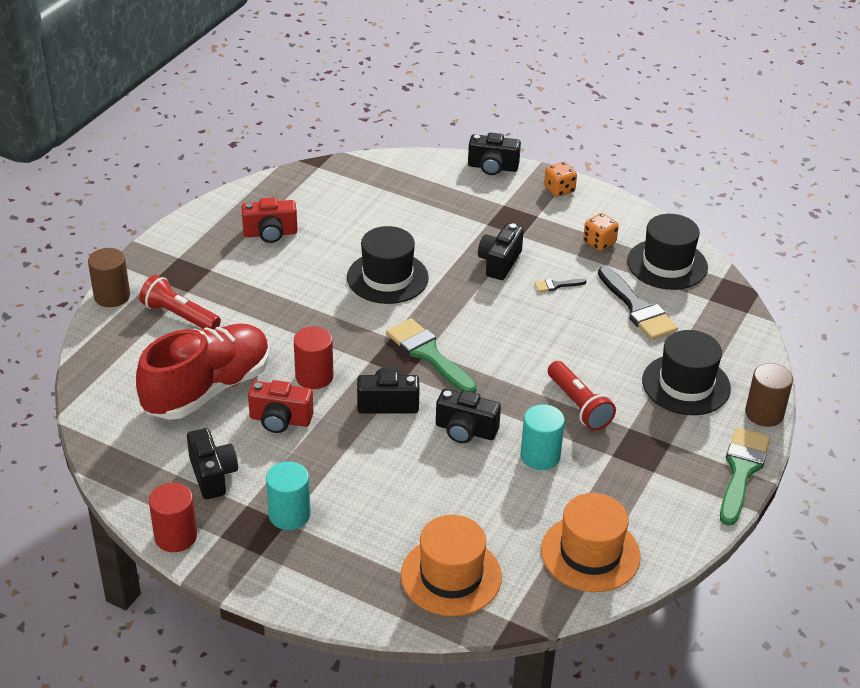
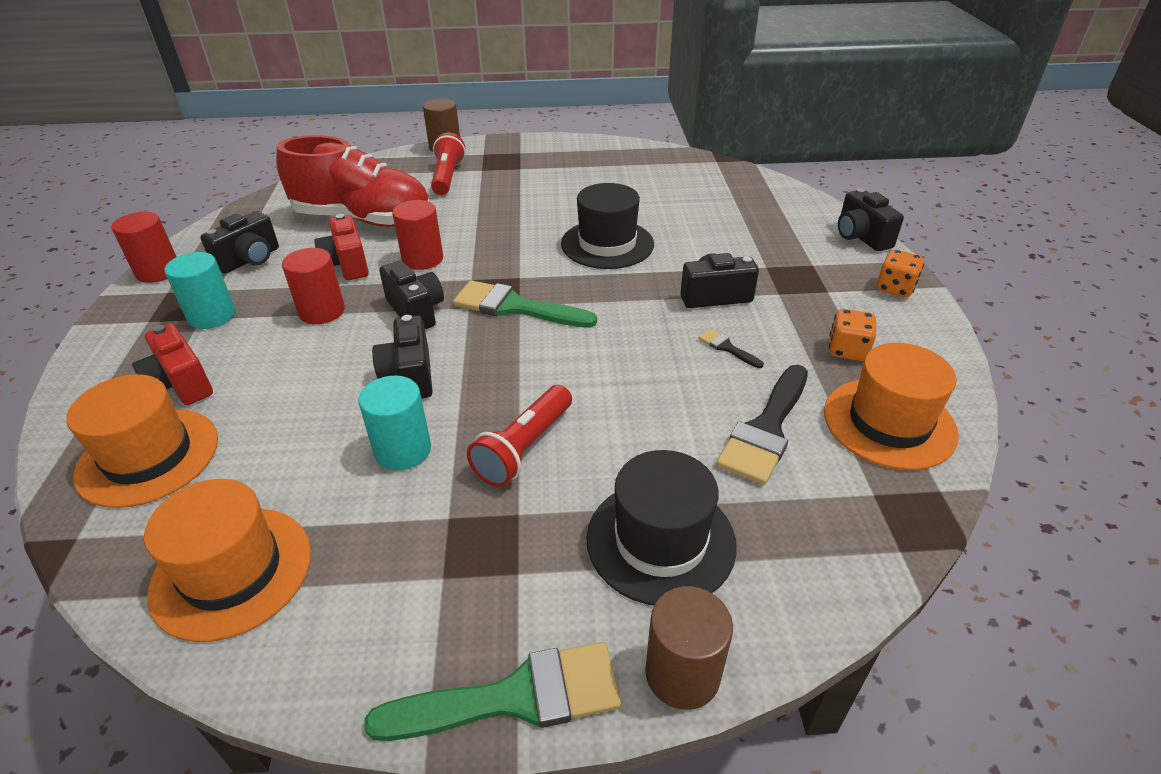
camera: 60 degrees right, 0 degrees up
(270, 233) = (597, 173): red camera -> red camera (181, 384)
(341, 452) = (322, 311): none -> red cylinder
(428, 354) = (515, 307): green brush -> green brush turned 90 degrees counterclockwise
(667, 264) = (889, 423): black hat -> orange hat

